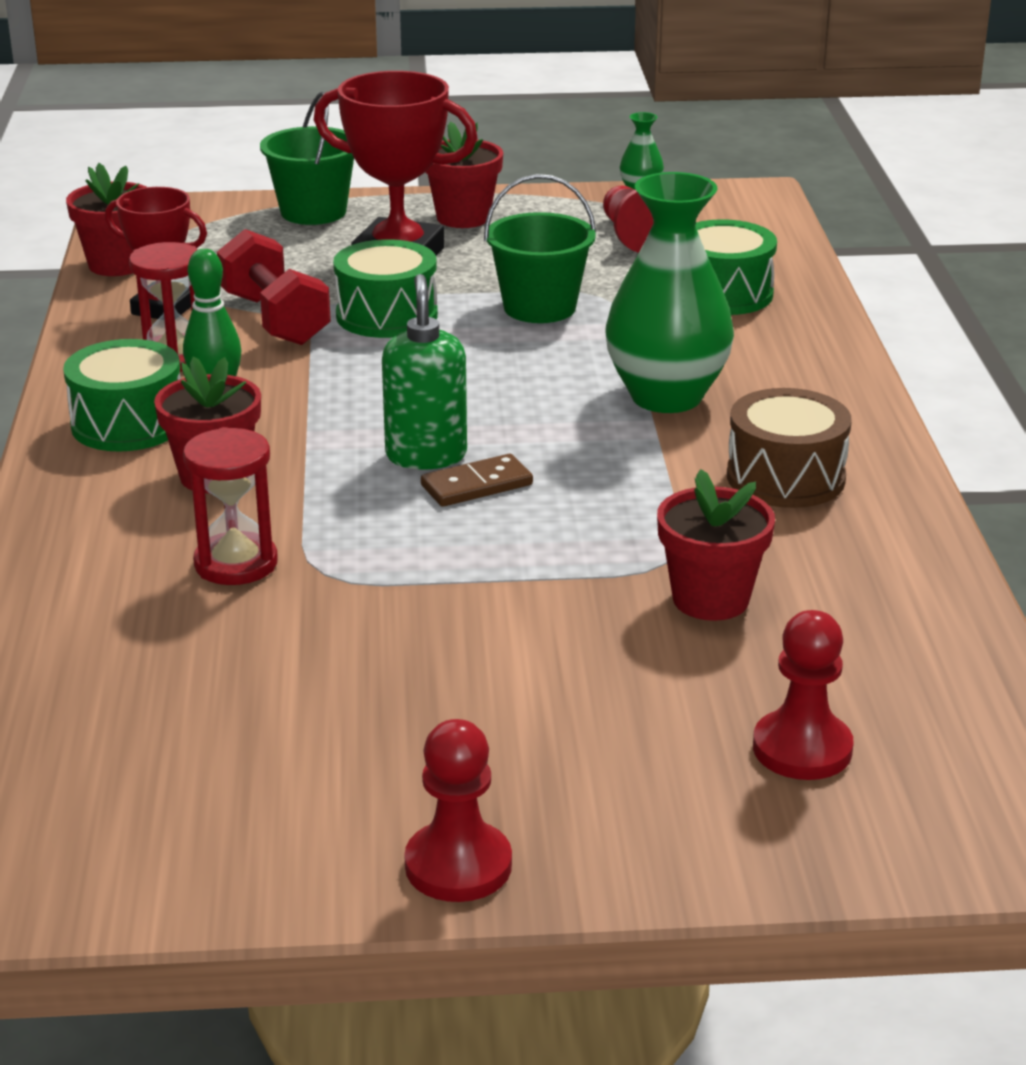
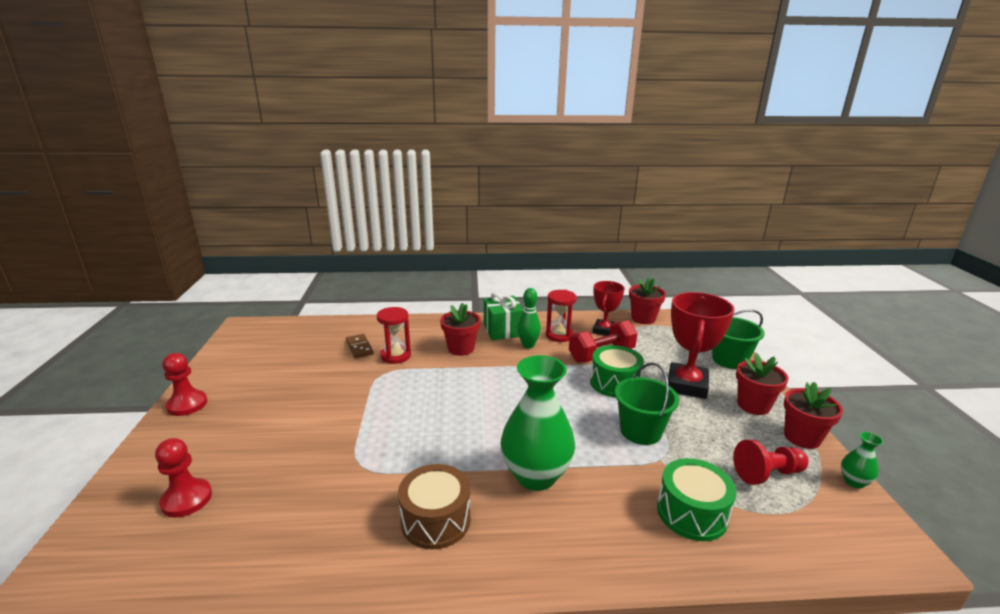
camera: 90 degrees right, 5 degrees down
(128, 424) = (502, 330): green drum -> green gift
(426, 455) = (473, 395): green soap dispenser -> none
(476, 485) = (444, 409): brown domino -> brown domino (359, 347)
(710, 599) = (321, 478): red flower pot -> red flower pot (802, 437)

